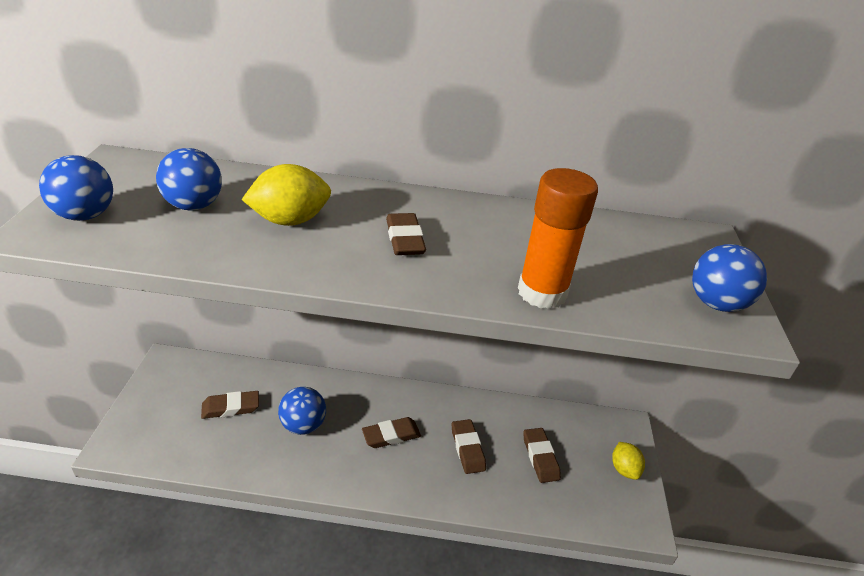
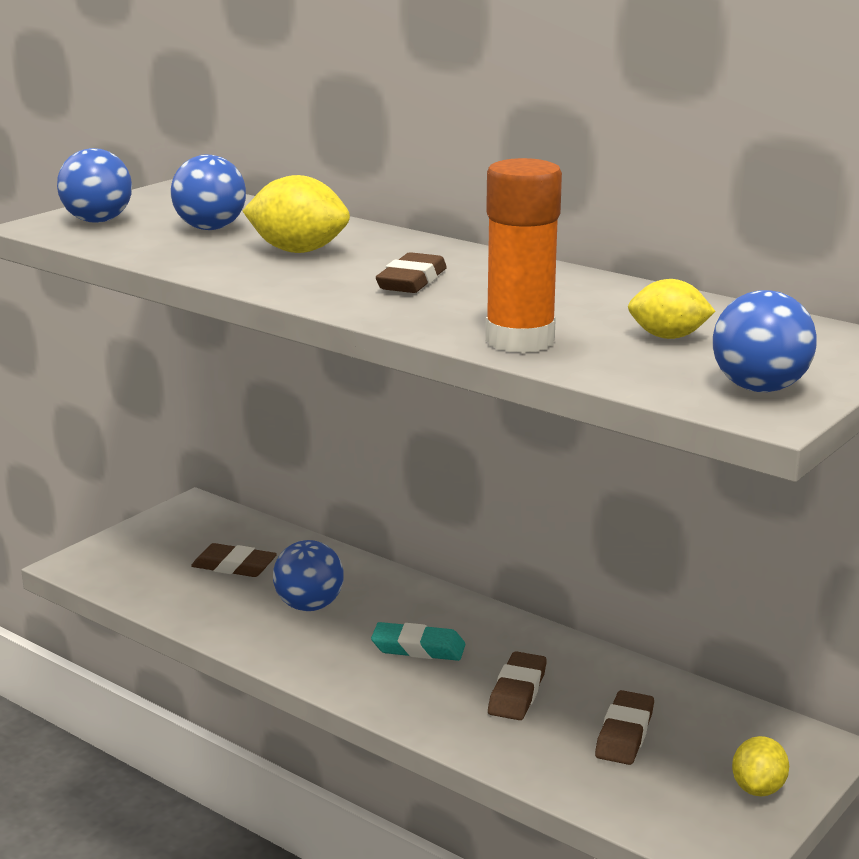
camera: 35 degrees right, 15 degrees down
(391, 435) = (418, 648): brown eraser -> turquoise eraser
(614, 261) = (668, 337): none -> yellow lemon

